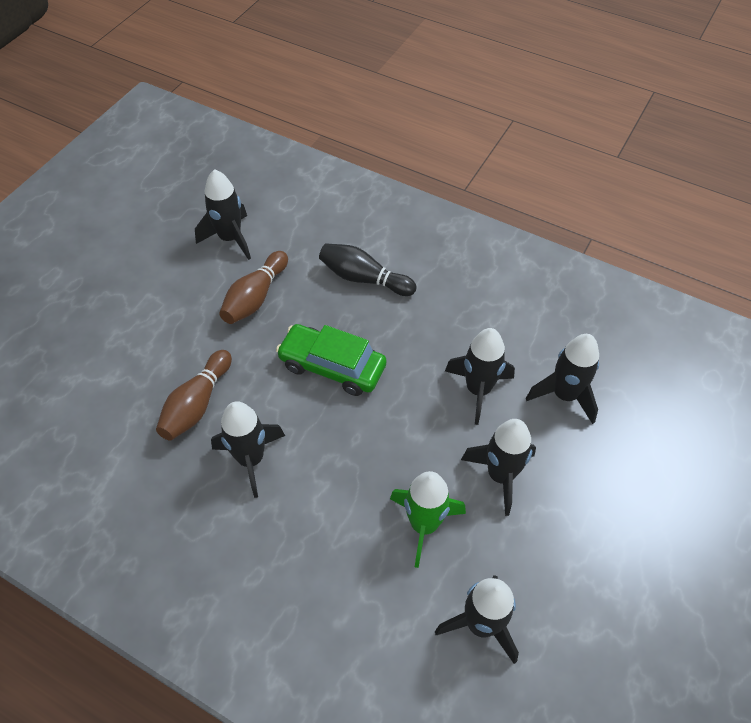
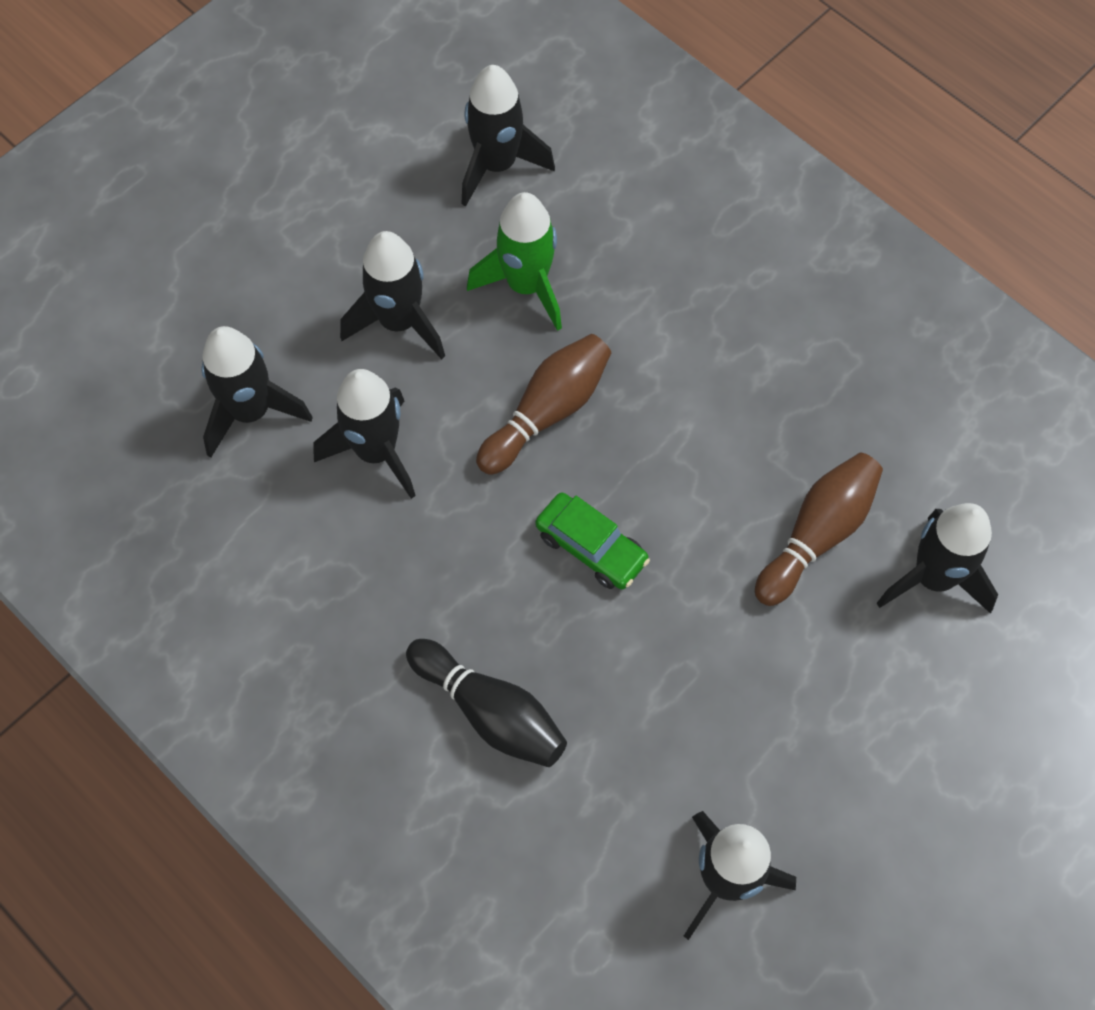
camera: 165 degrees left, 10 degrees up
(251, 459) = (744, 427): black rocket -> black rocket (933, 577)
(255, 297) = (696, 720): brown bowling pin -> brown bowling pin (547, 412)
(332, 366) = (591, 547): green car -> green car, size x0.66

